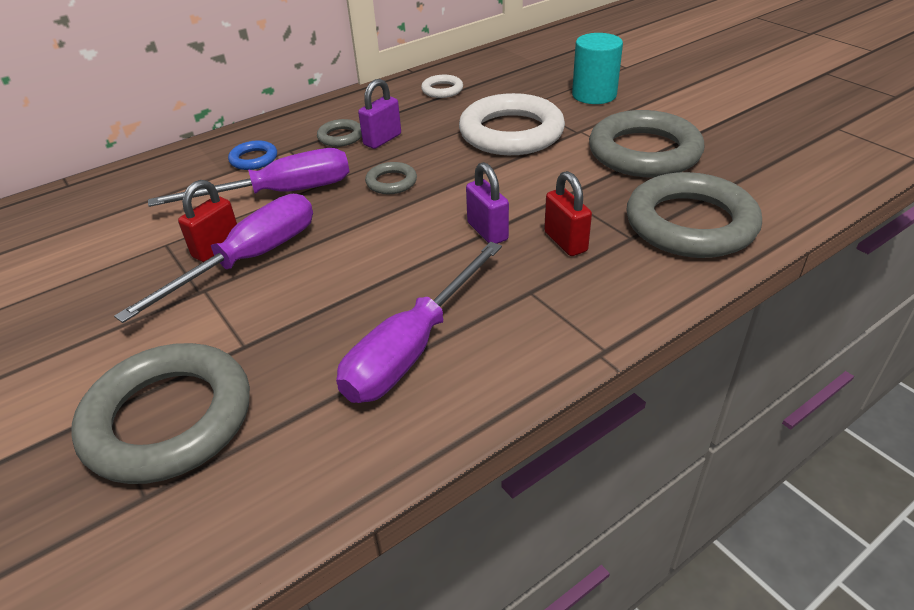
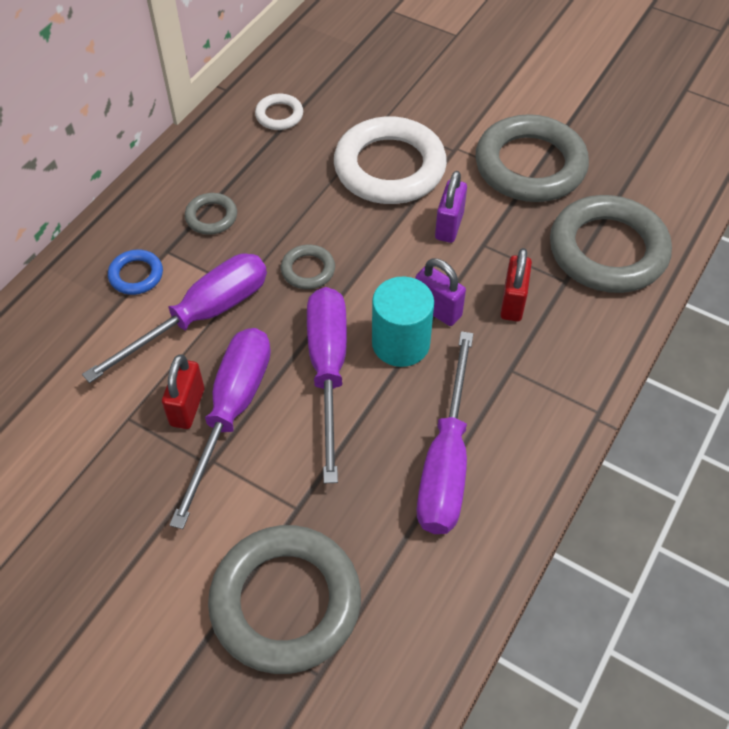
camera: 25 degrees left, 15 degrees up
(355, 251) = (328, 370): none -> purple screwdriver
(382, 140) = (260, 210): purple padlock -> purple padlock (449, 226)
(565, 242) = (512, 303): red padlock -> red padlock turned 60 degrees clockwise
(594, 95) = (444, 89): turquoise cylinder -> turquoise cylinder (400, 343)

